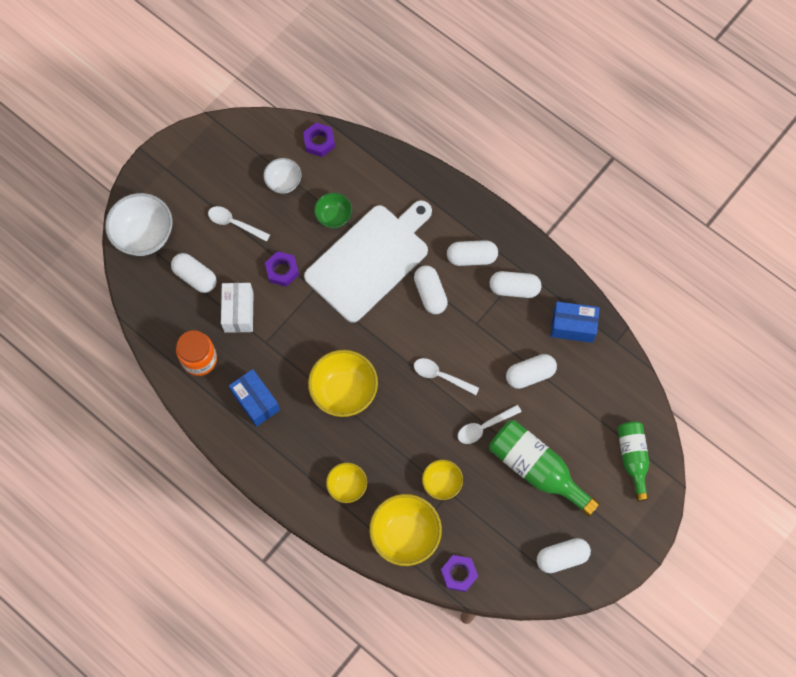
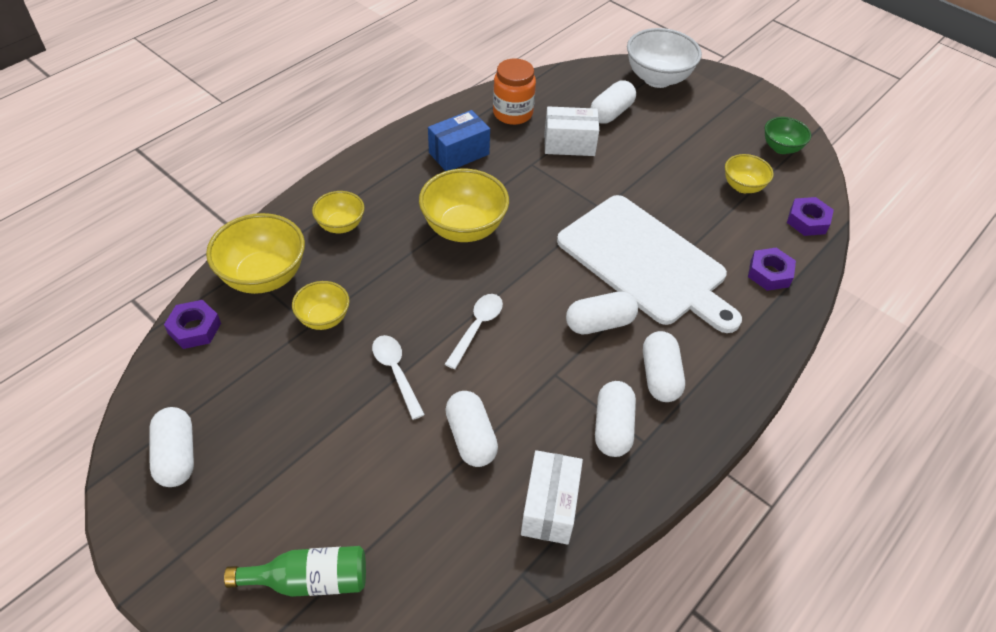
camera: 90 degrees right, 20 degrees down
(234, 223) = (681, 144): white spoon -> none
(282, 270) = (624, 181): purple nut -> purple nut (769, 273)
(283, 182) = (743, 186): white bowl -> yellow bowl
(334, 217) = (703, 230): green bowl -> green bowl (781, 148)
(536, 469) = (320, 434): green bottle -> none
(573, 326) = (549, 507): blue box -> white box

